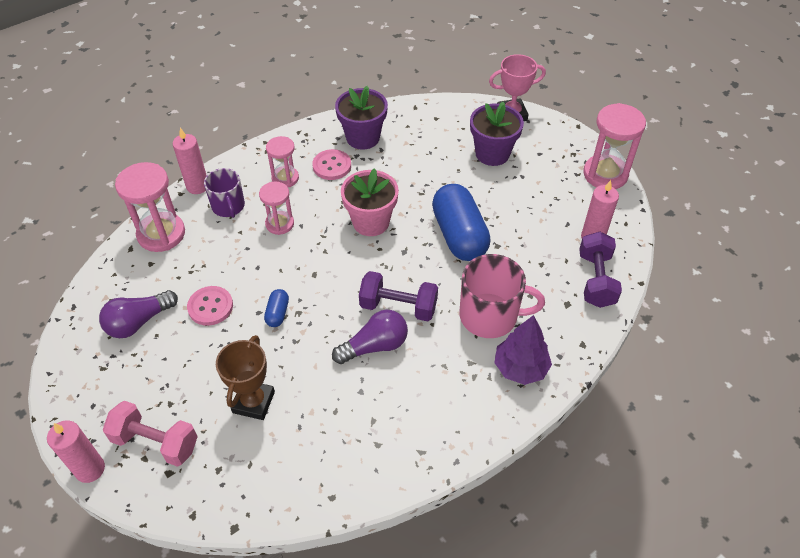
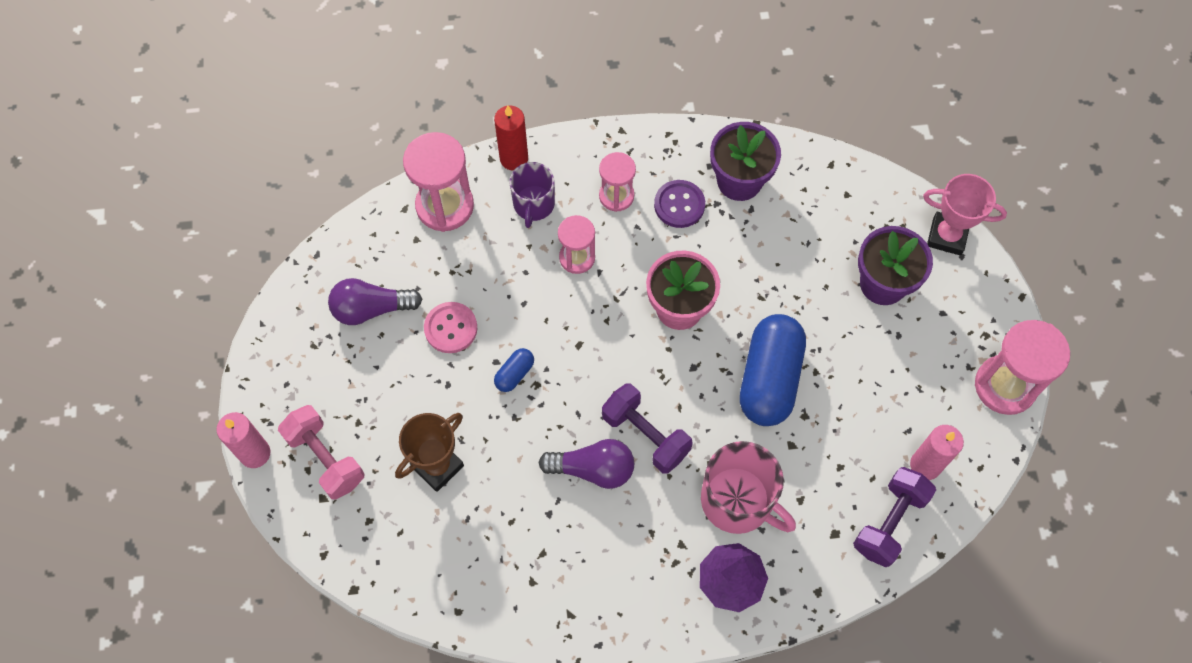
camera: 30 degrees right, 15 degrees up
(197, 186) = (514, 158): pink candle -> red candle
(332, 166) = (679, 205): pink button -> purple button

